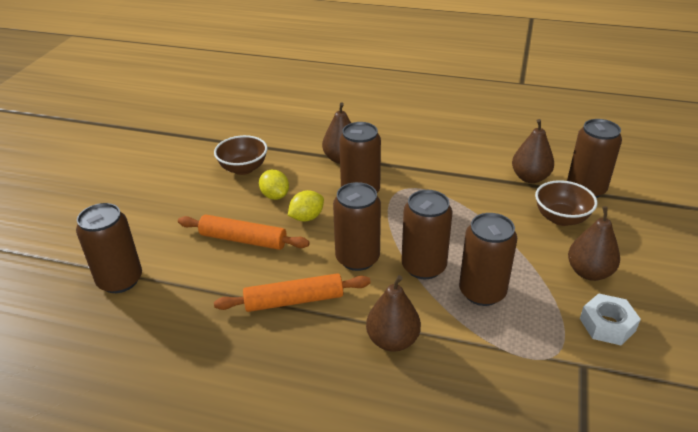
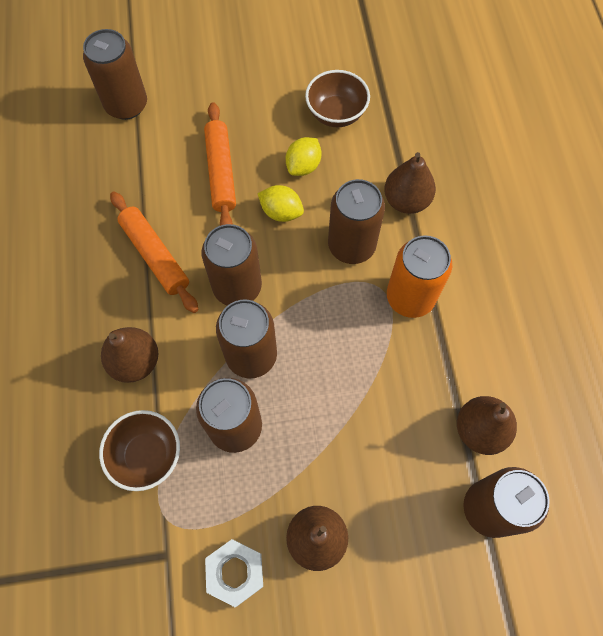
camera: 65 degrees right, 30 degrees up
(418, 178) = (410, 297): none -> orange can
(561, 218) = (408, 487): brown bowl -> brown bowl (147, 455)

